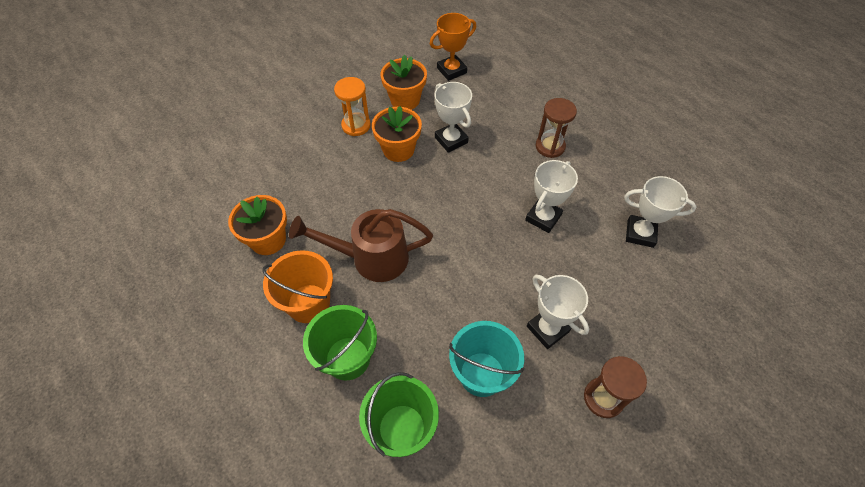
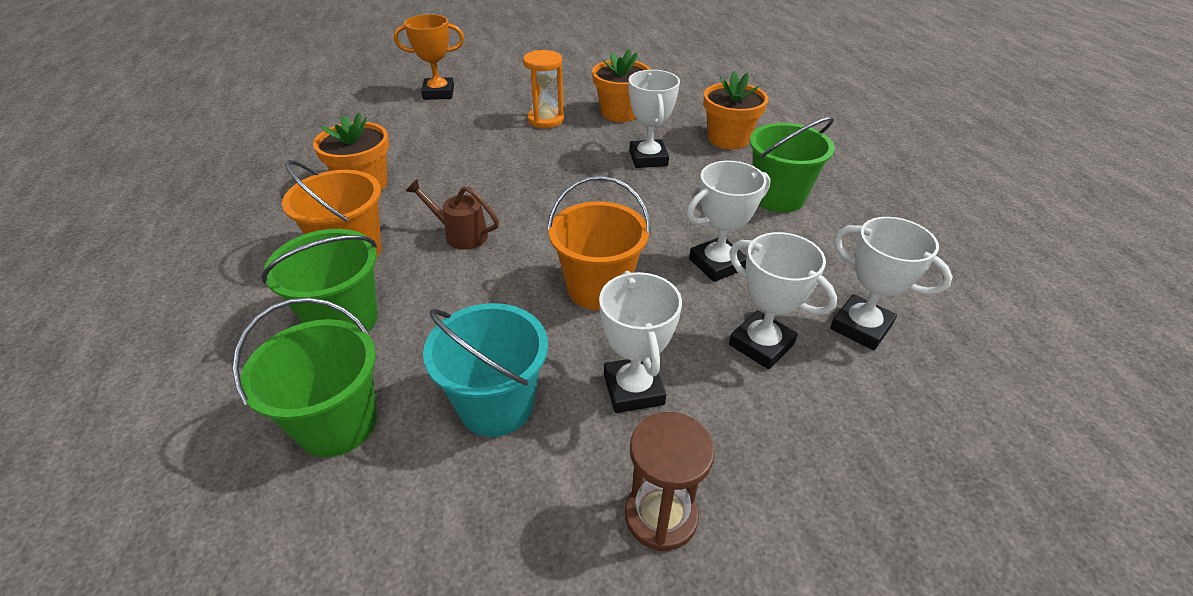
camera: 25 degrees right, 15 degrees down
(371, 258) = (460, 234): brown watering can -> brown watering can, size x0.54
(398, 149) = (577, 150): orange flower pot -> orange flower pot (728, 139)
(451, 70) = (696, 102): orange trophy -> orange trophy (438, 93)
(486, 266) = (598, 288): none -> orange bucket
(550, 146) = (778, 197): brown hourglass -> green bucket
(596, 268) = (761, 344): none -> white trophy

